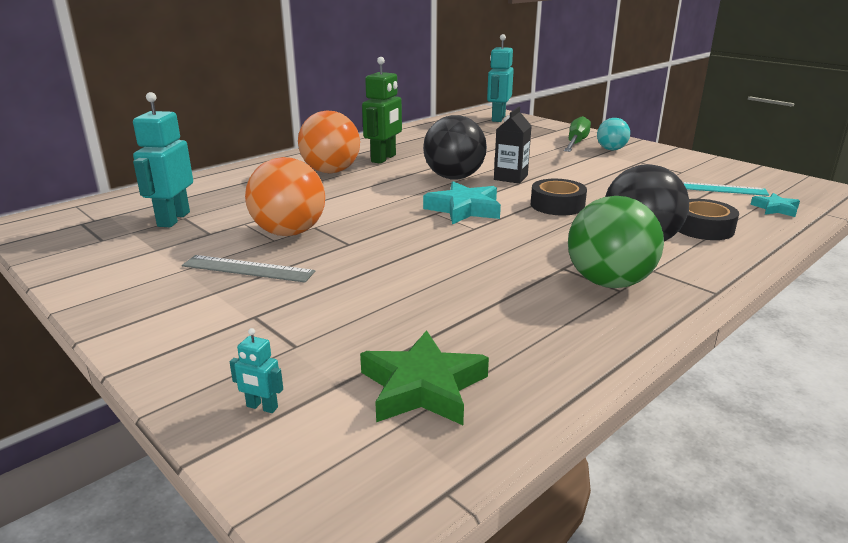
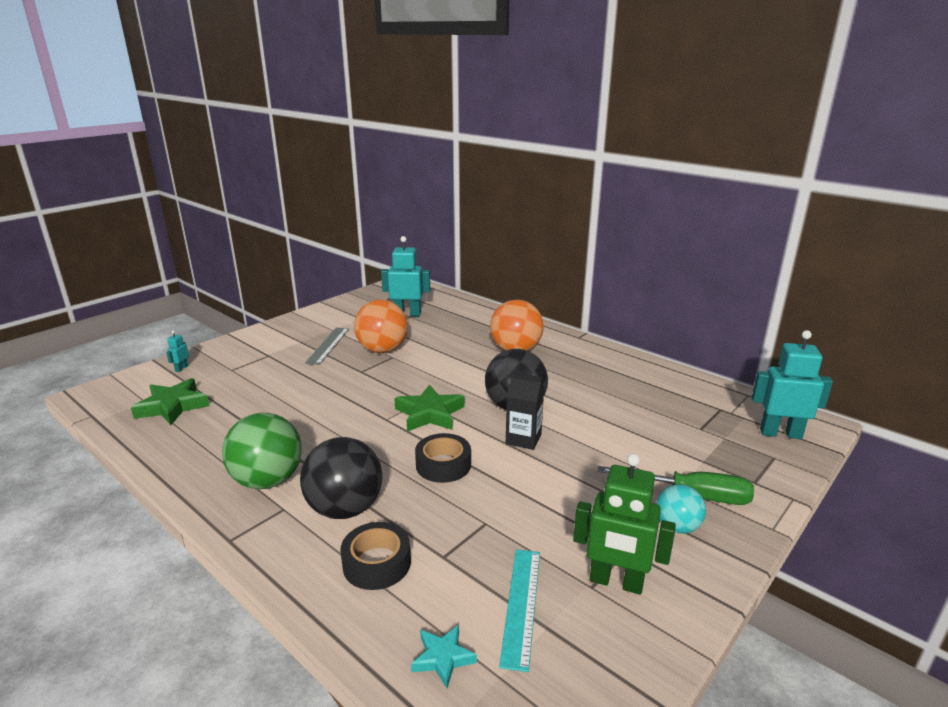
camera: 85 degrees right, 0 degrees up
(384, 158) = (562, 369): green robot -> green robot (616, 582)
(464, 209) = (429, 414): turquoise star -> green star

